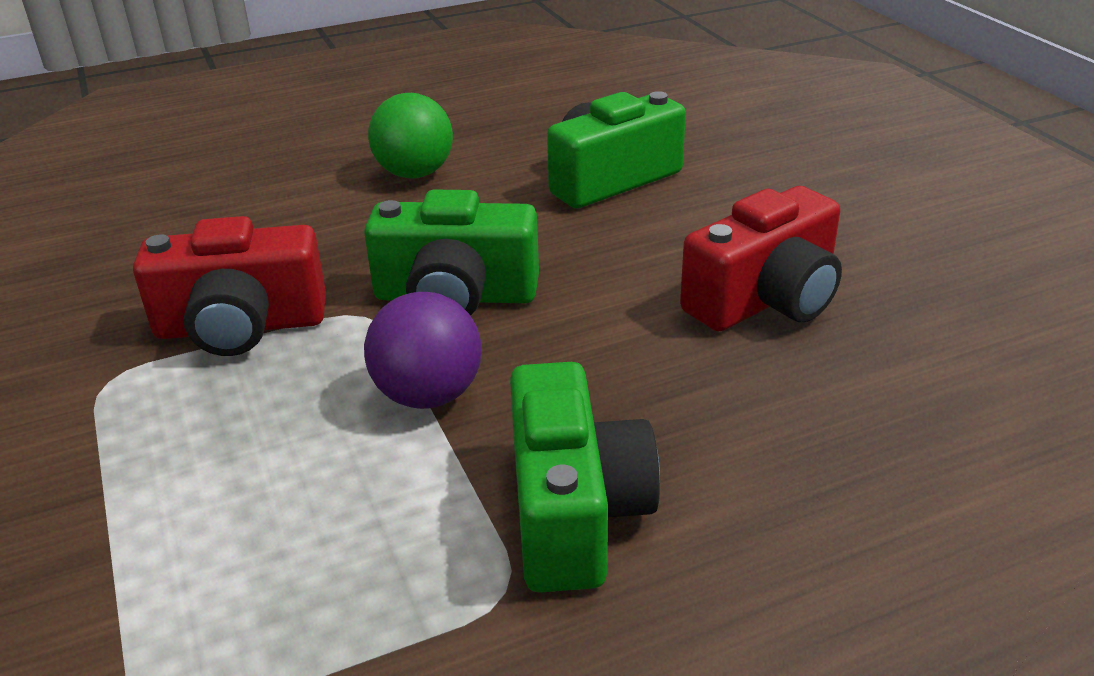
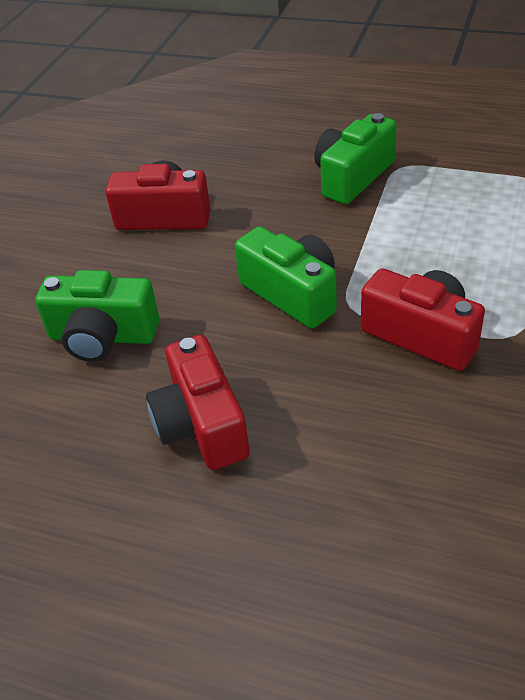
camera: 135 degrees left, 10 degrees up
(415, 173) = (201, 424): green ball -> red camera
(428, 395) = (360, 245): purple ball -> none

